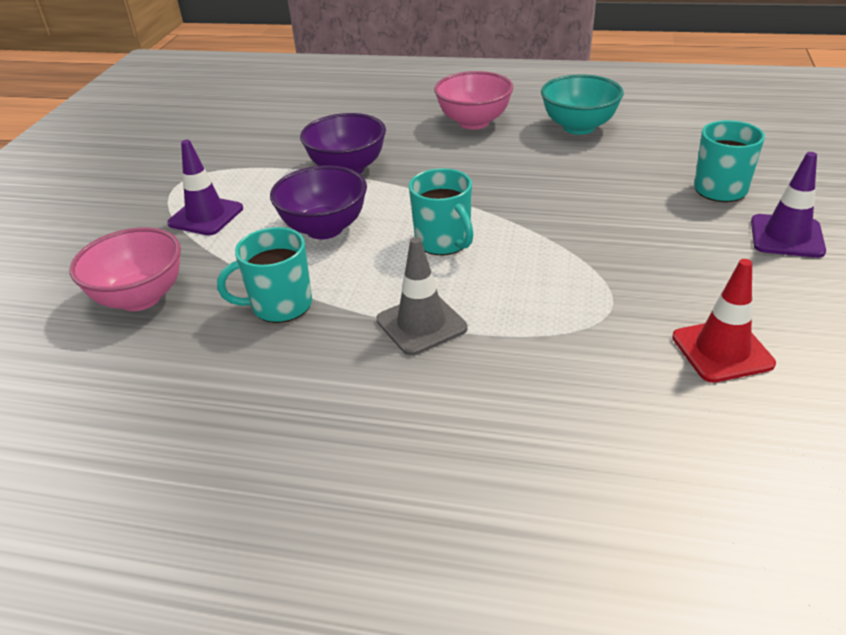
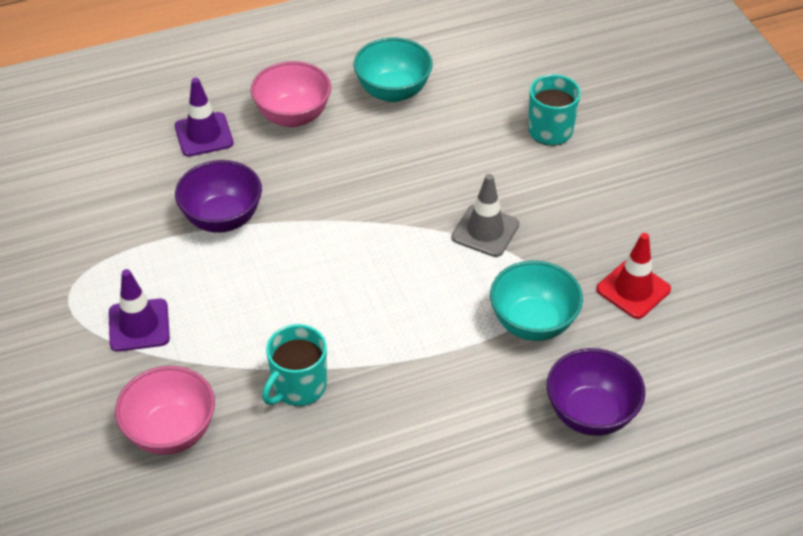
camera: 35 degrees left, 10 degrees up
(324, 229) = (264, 296): purple bowl -> purple bowl (590, 414)
(421, 324) = (422, 355): grey traffic cone -> grey traffic cone (485, 231)
(444, 242) = (376, 269): turquoise mug -> none
(569, 339) = (533, 323): none -> turquoise bowl
(786, 236) = (621, 165): purple traffic cone -> purple traffic cone (204, 135)

